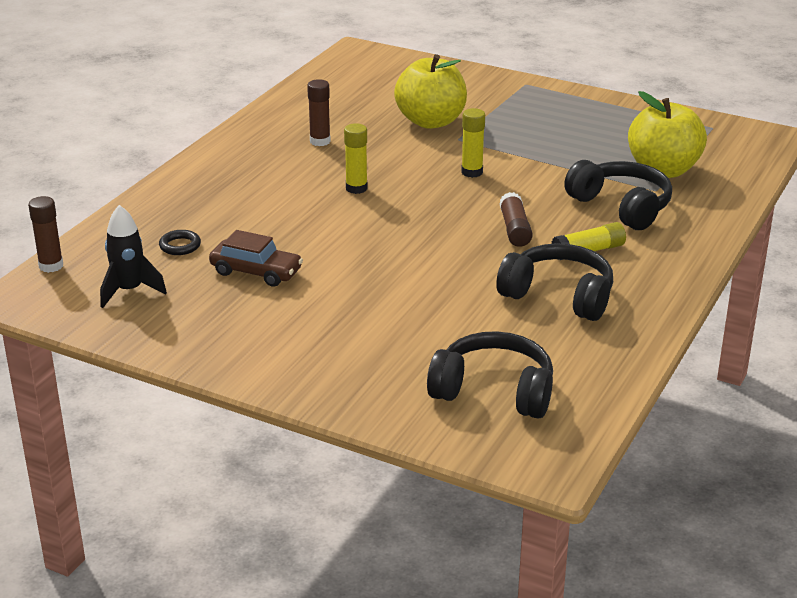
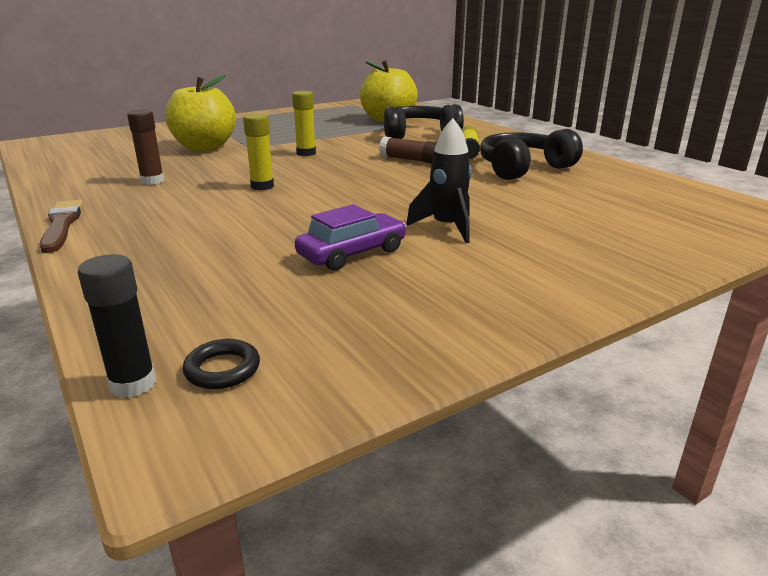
camera: 60 degrees left, 5 degrees down
(51, 266) = (133, 384): brown glue stick -> black glue stick
(129, 291) = (296, 334): black rocket -> black rocket (447, 227)
(180, 246) = (234, 279): black ring -> black ring (222, 369)
(206, 153) = (62, 225): none -> brown brush
(256, 272) = (352, 253): brown car -> purple car
(494, 391) = (657, 211): black headphones -> none

